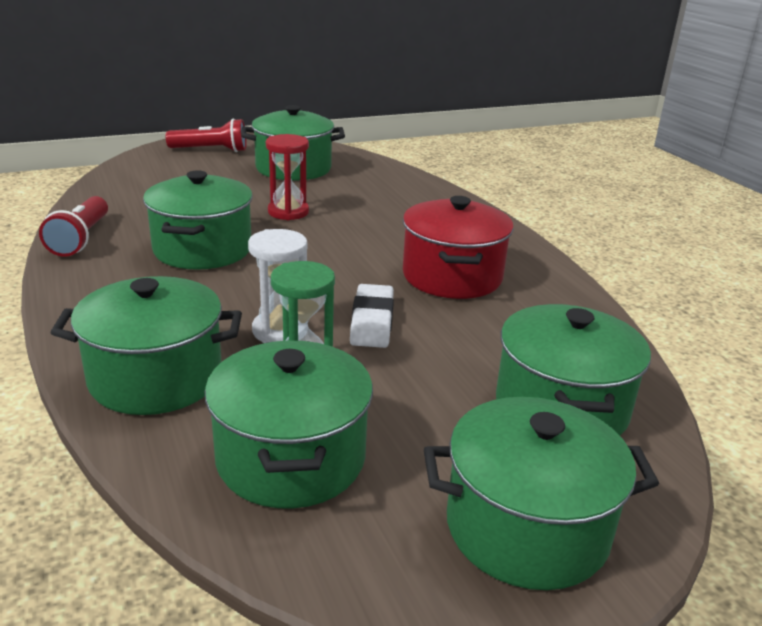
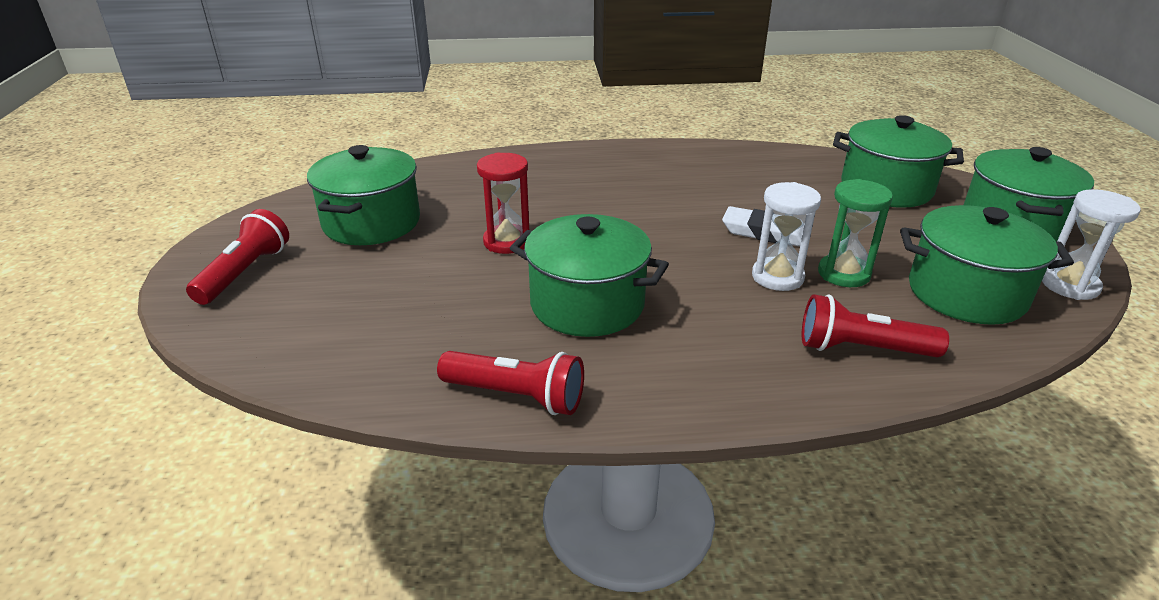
camera: 70 degrees left, 5 degrees up
(156, 378) = (861, 349): green pot -> red flashlight
(351, 566) = (1069, 285): none -> white hourglass
(452, 276) = (689, 186): red pot -> none

